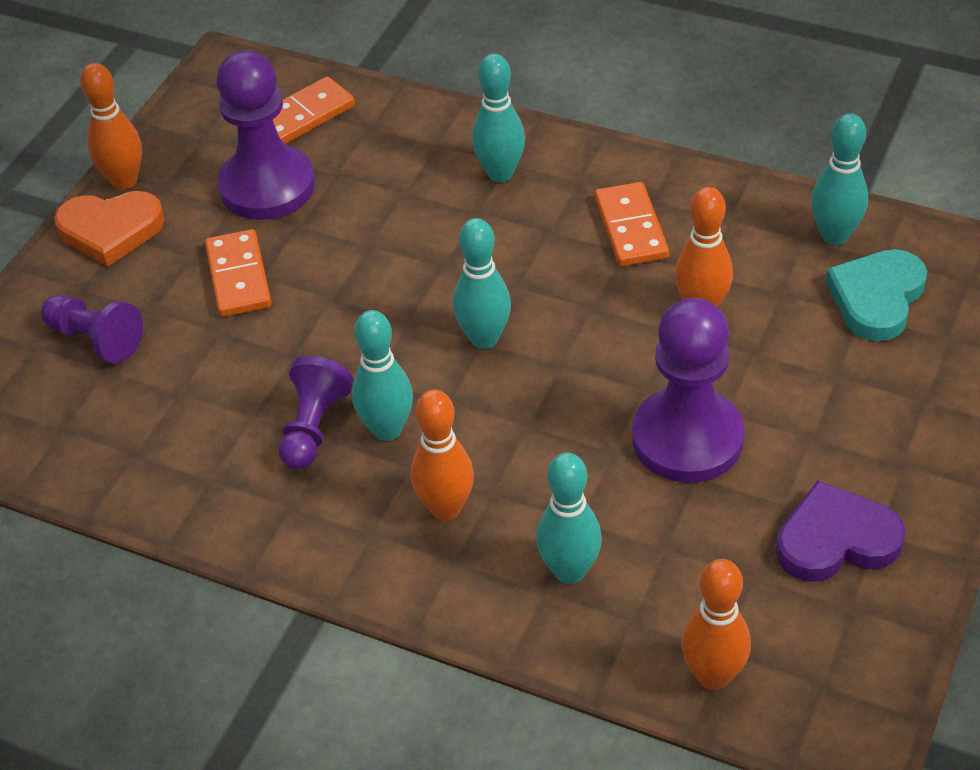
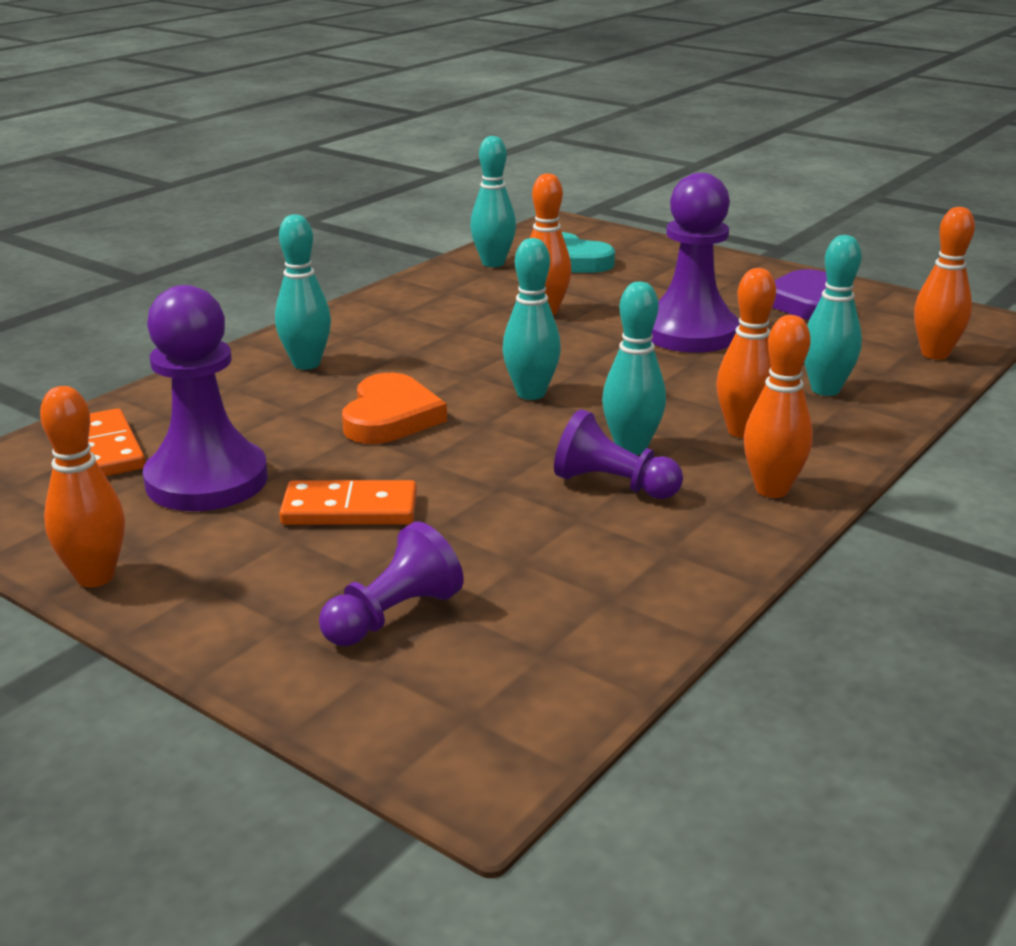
camera: 80 degrees left, 20 degrees down
(110, 230) = (187, 593): orange heart -> orange heart (390, 417)
(328, 540) = (772, 490): none -> orange bowling pin
(631, 228) = (429, 323): orange domino -> none

